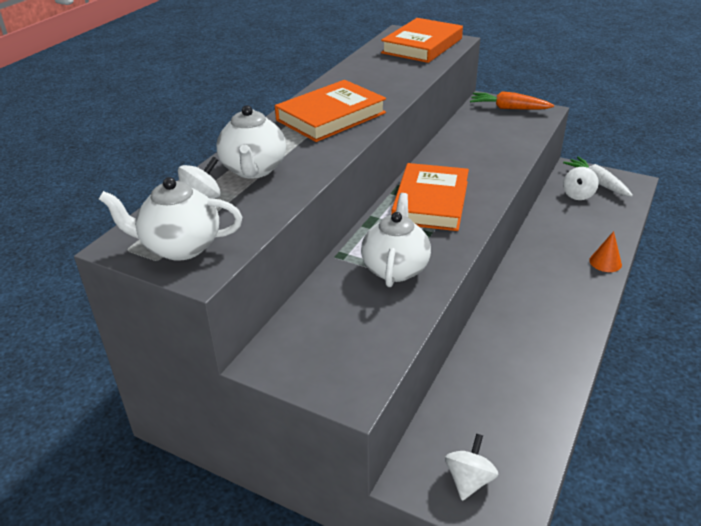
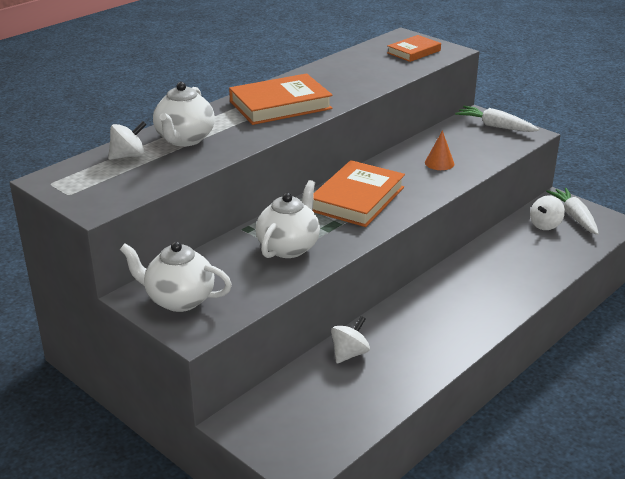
camera: 15 degrees right, 5 degrees down
(180, 247) = (91, 188): white teapot -> white teapot (179, 300)
(422, 46) = (414, 52): orange book -> orange book, size x0.59
(469, 480) = (284, 433): white spinning top -> white spinning top (349, 354)
(509, 108) = (495, 126): orange carrot -> white carrot
(605, 262) = (530, 290): orange cone -> orange cone (439, 163)

